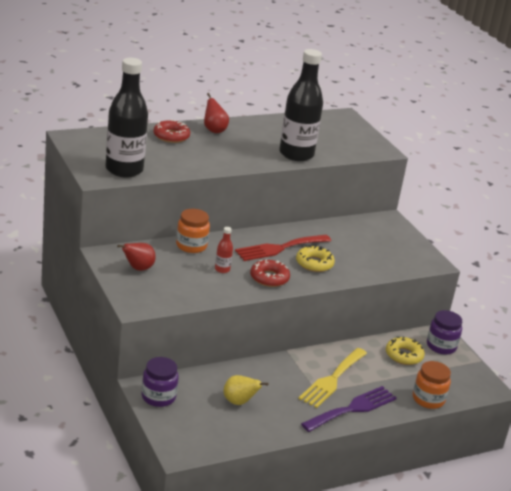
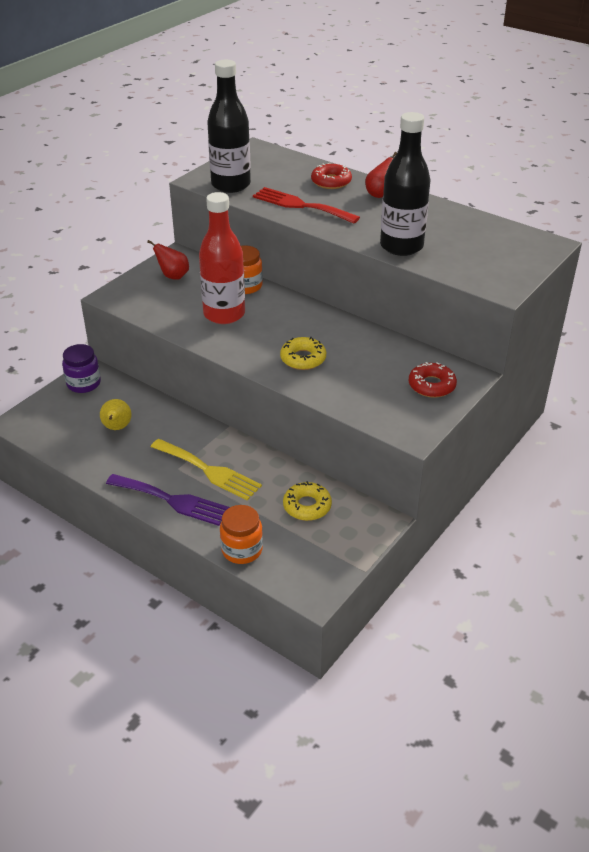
camera: 65 degrees right, 10 degrees up
(222, 269) = (224, 314): red bottle -> red bottle, size x2.46
(269, 278) = (241, 343): red donut -> red donut (431, 385)
(279, 248) = (305, 330): red fork -> red fork (301, 205)
(332, 380) = (209, 471): yellow fork -> yellow fork turned 150 degrees counterclockwise
(441, 346) = (358, 529): purple jar -> none

